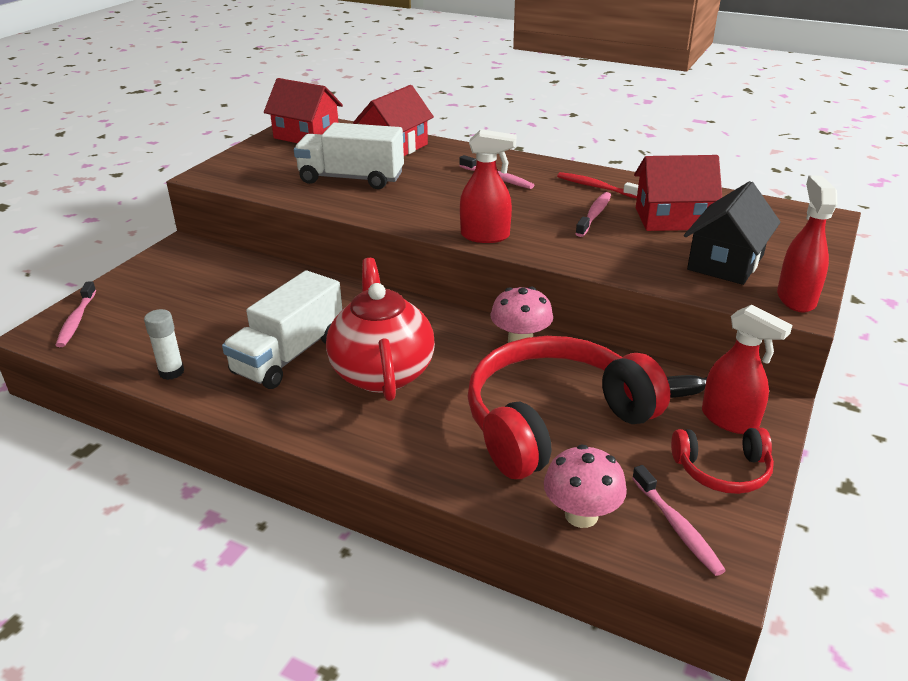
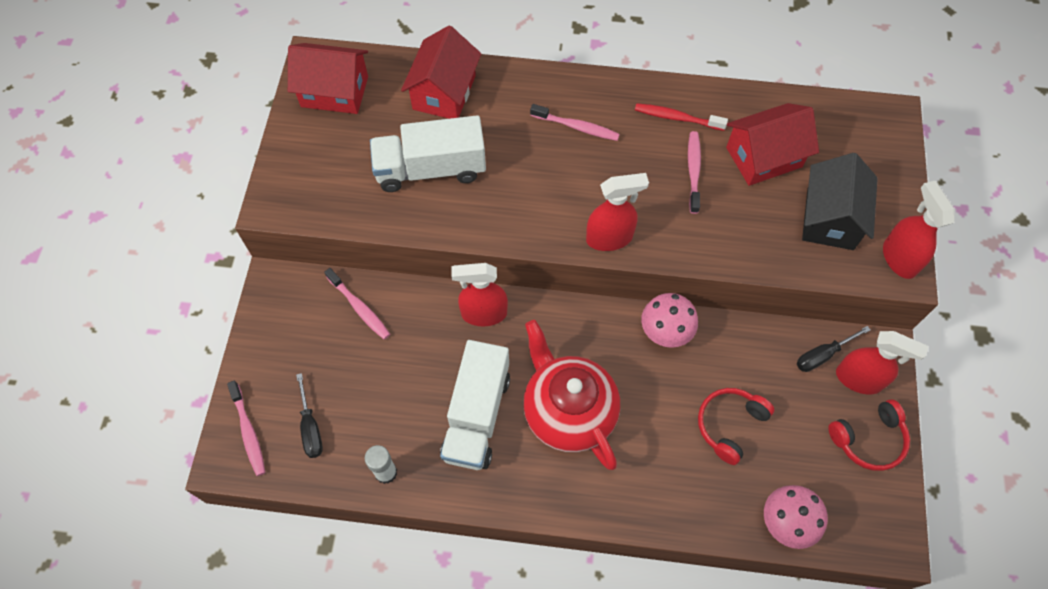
camera: 20 degrees left, 30 degrees up
(131, 330) = (311, 428): none -> black screwdriver
(346, 295) = (483, 313): none -> red spray bottle
(554, 420) = (729, 425): red headphones -> red headphones, size x0.48
(677, 527) = (854, 510): pink toothbrush -> pink toothbrush (359, 308)

